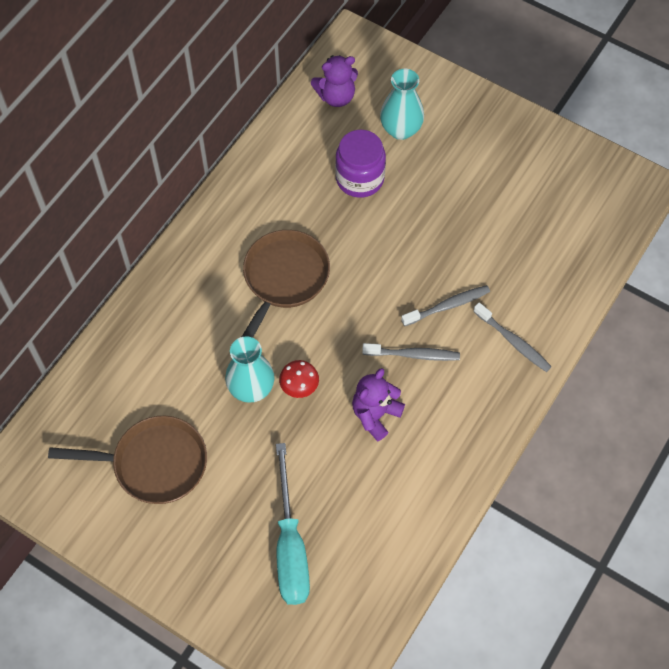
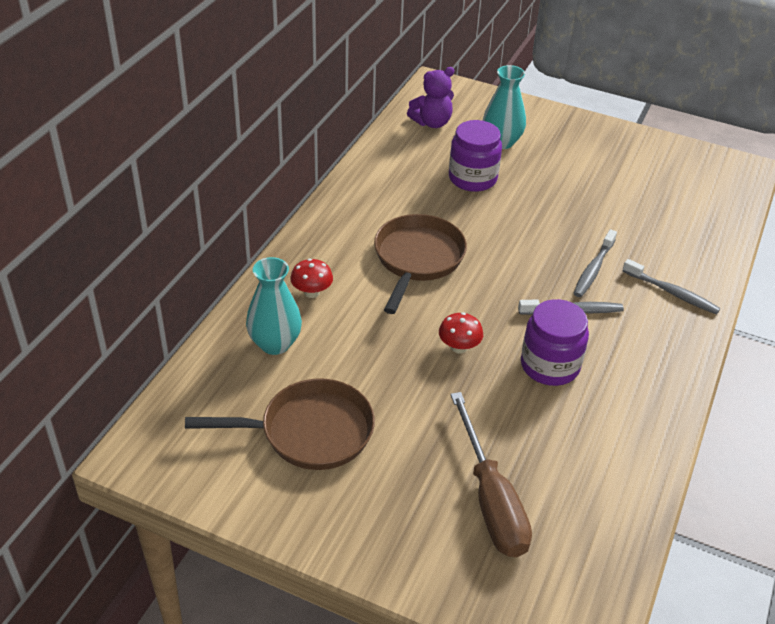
camera: 10 degrees left, 20 degrees down
(180, 311) = (312, 292): none -> red mushroom
(251, 388) = (406, 353): turquoise vase -> turquoise vase (275, 343)
(290, 546) = (490, 499): turquoise screwdriver -> brown screwdriver
(375, 415) = (549, 366): purple teddy bear -> purple jar
(447, 306) = (593, 269): grey toothbrush -> grey toothbrush turned 150 degrees clockwise

